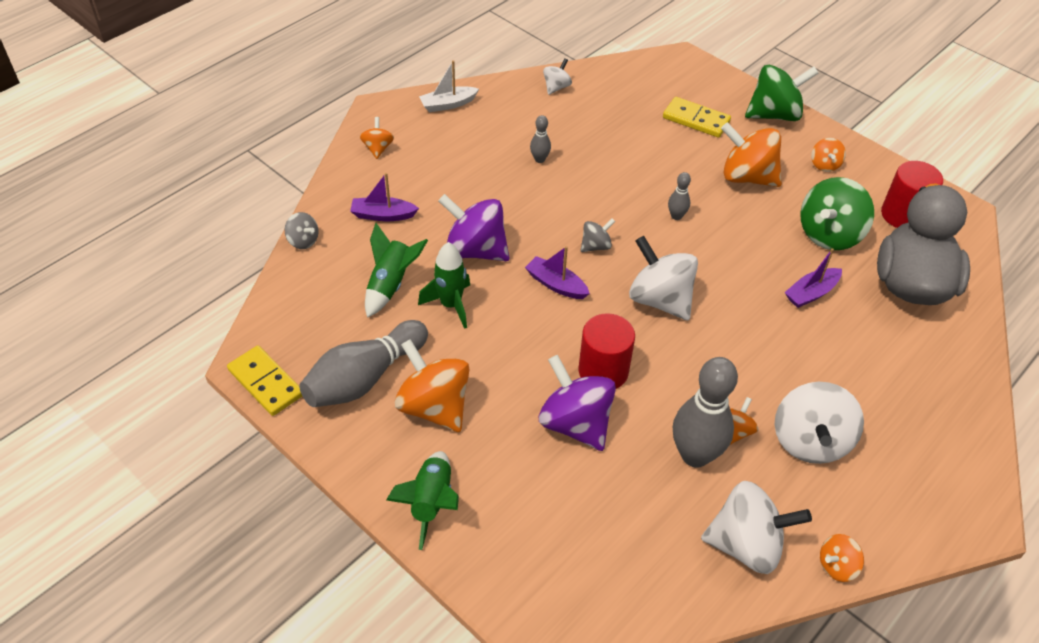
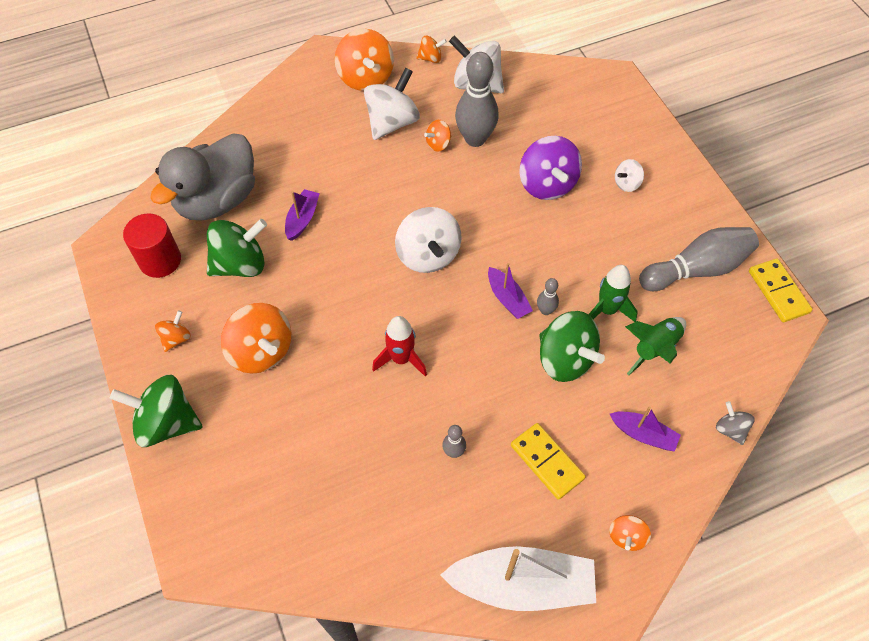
camera: 155 degrees left, 10 degrees up
(431, 503) = (668, 167): green rocket -> none
(434, 406) = (647, 229): orange spinning top -> orange spinning top (365, 78)
(448, 104) = (522, 584): white boat -> white boat, size x1.94
(475, 250) = (565, 359): purple spinning top -> green spinning top
(556, 87) = (378, 565): white spinning top -> white spinning top (626, 183)
(596, 246) = (452, 325): grey spinning top -> none
(603, 371) = (507, 213): red cylinder -> none
(624, 206) = (401, 359): none -> red rocket
(676, 216) = (360, 331): grey bowling pin -> grey bowling pin (545, 310)
(696, 120) = (254, 447): yellow domino -> yellow domino (546, 462)
(811, 293) = (302, 219): purple boat -> purple boat turned 60 degrees counterclockwise

